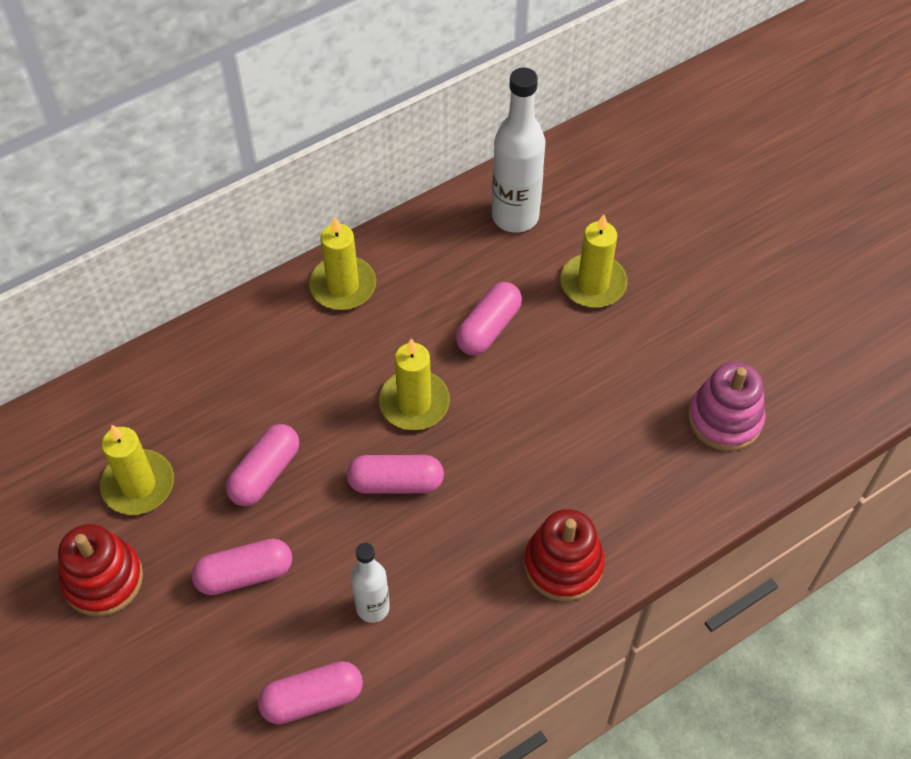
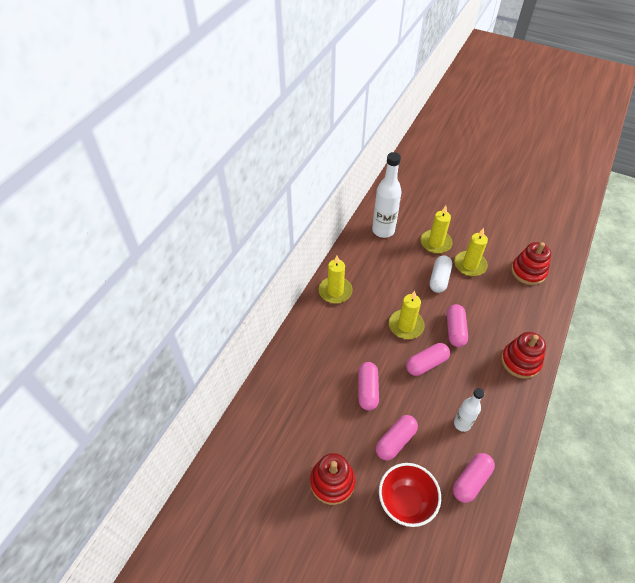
camera: 30 degrees left, 5 degrees down
(138, 485) = (313, 427): yellow candle -> yellow candle (470, 265)
(186, 670) = (405, 502): none -> red bowl
(488, 328) = (410, 280): pink capsule -> pink capsule (455, 330)
(543, 351) = (439, 279): none -> white capsule
(724, 419) = (528, 271): pink stacking toy -> red stacking toy

